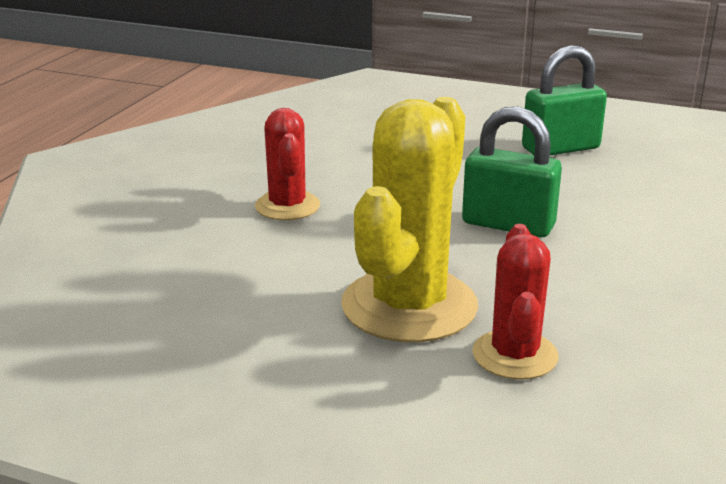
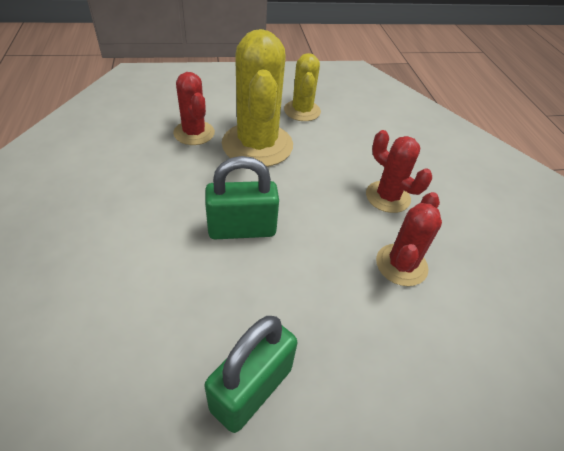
camera: 145 degrees right, 20 degrees up
(262, 341) = (302, 111): none -> yellow cactus
(353, 164) = (401, 265): none -> red cactus

